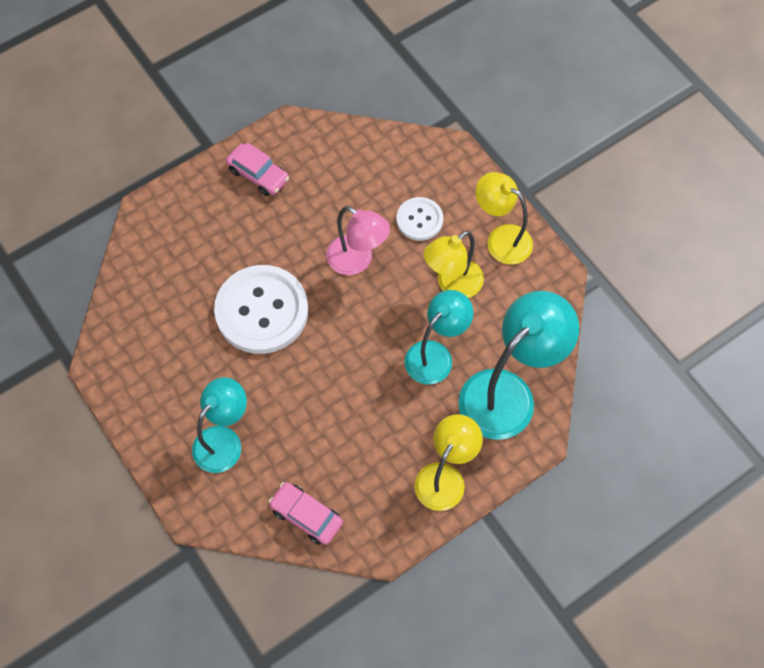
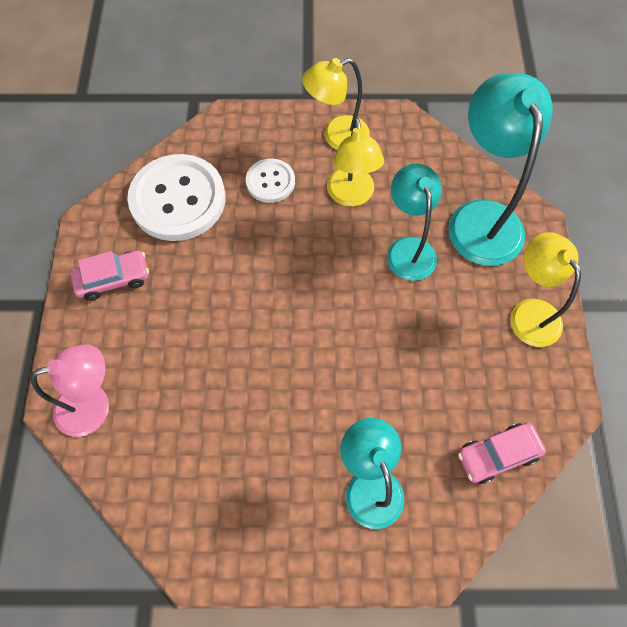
camera: 55 degrees left, 0 degrees up
(262, 311) = (257, 364): white button -> white button (178, 199)
(357, 261) = (271, 253): pink lamp -> pink lamp (94, 405)

